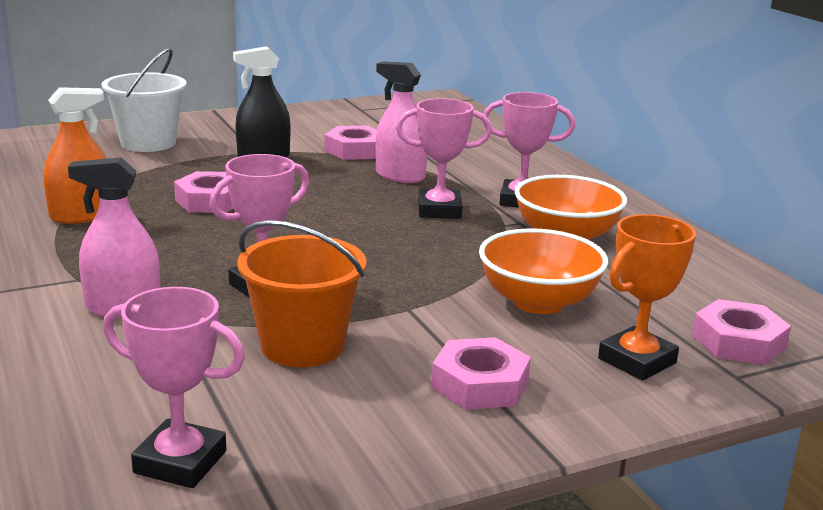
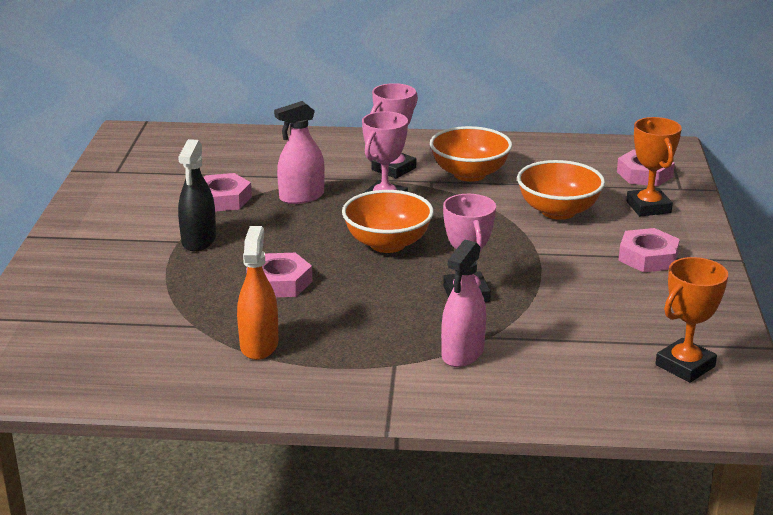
camera: 60 degrees left, 5 degrees up
(148, 143) = (95, 285): white bucket -> none
(180, 462) = (685, 366): pink trophy -> orange trophy
(302, 346) = (566, 299): orange bucket -> none
(341, 229) = (387, 244): none -> orange bowl

